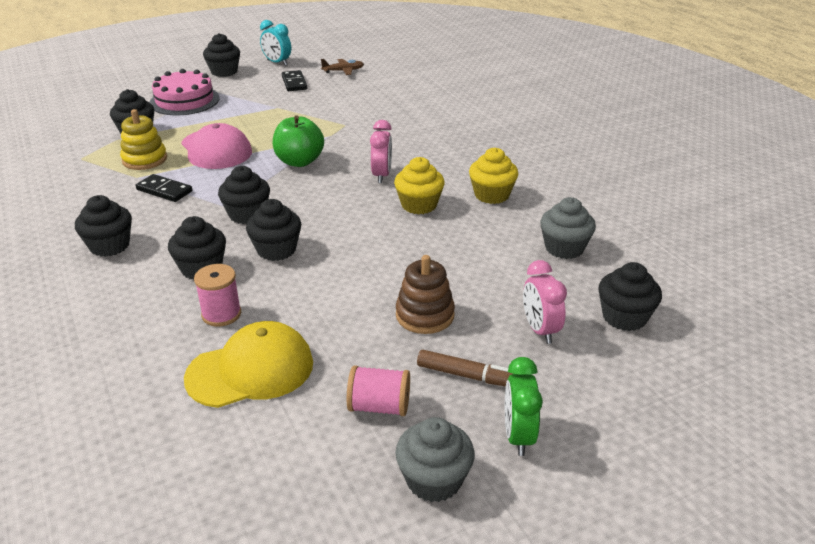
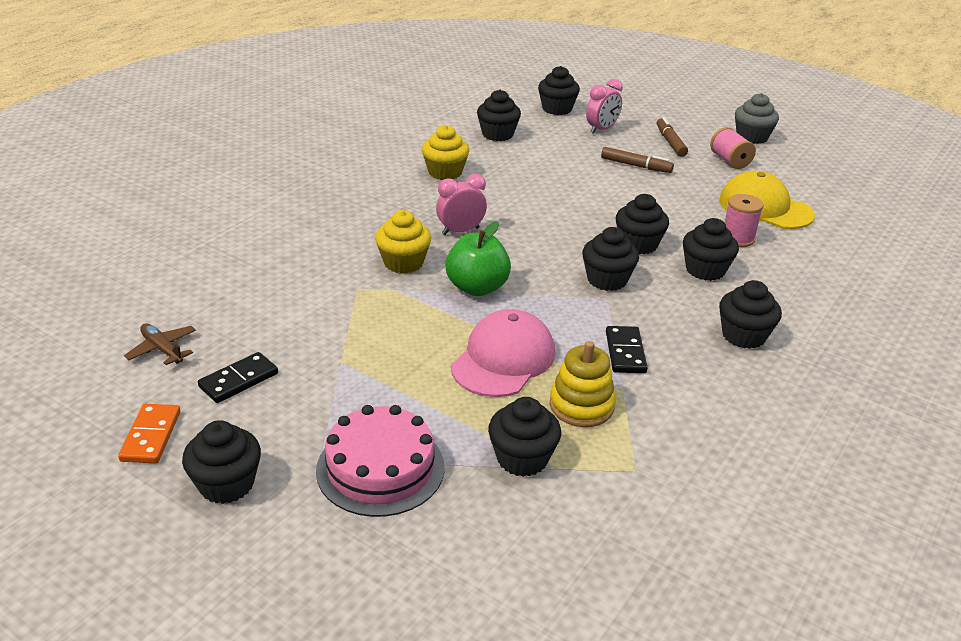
camera: 120 degrees left, 0 degrees up
(277, 63) = (151, 436): turquoise clock -> orange domino
(419, 205) = (496, 200): yellow cupcake -> yellow cupcake (403, 263)
(425, 315) = (635, 166): brown stacking toy -> brown marker
(518, 436) = (694, 123): green clock -> none
(564, 248) = (497, 134): grey cupcake -> black cupcake

